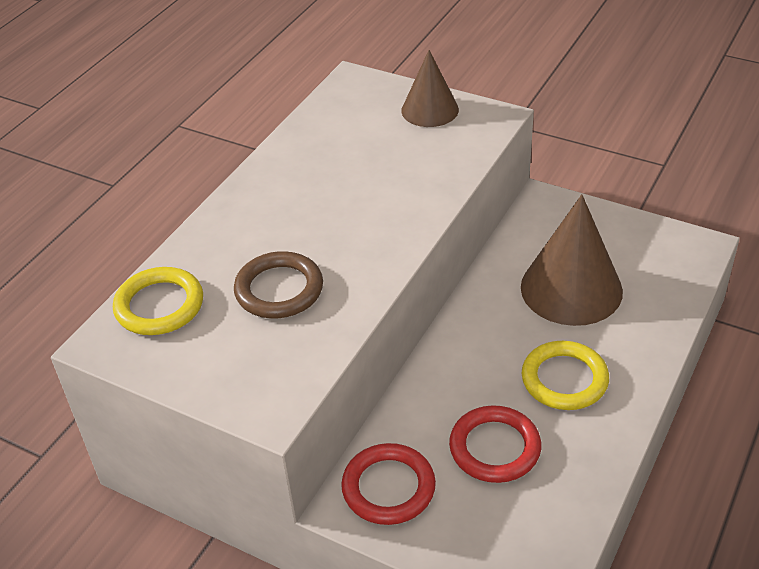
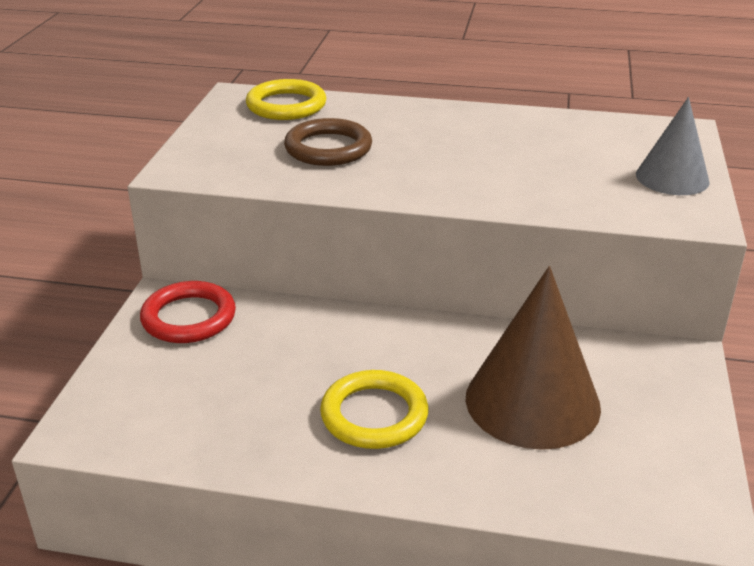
camera: 70 degrees right, 10 degrees down
(430, 110) = (672, 178): brown cone -> grey cone
(494, 448) = (255, 376): red ring -> none

